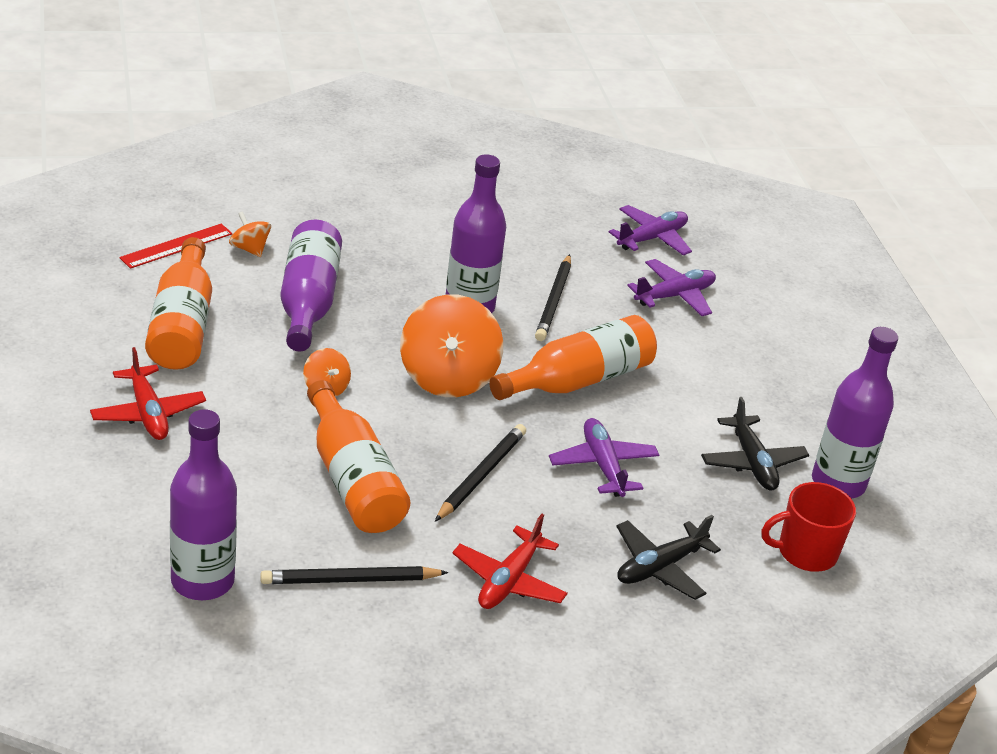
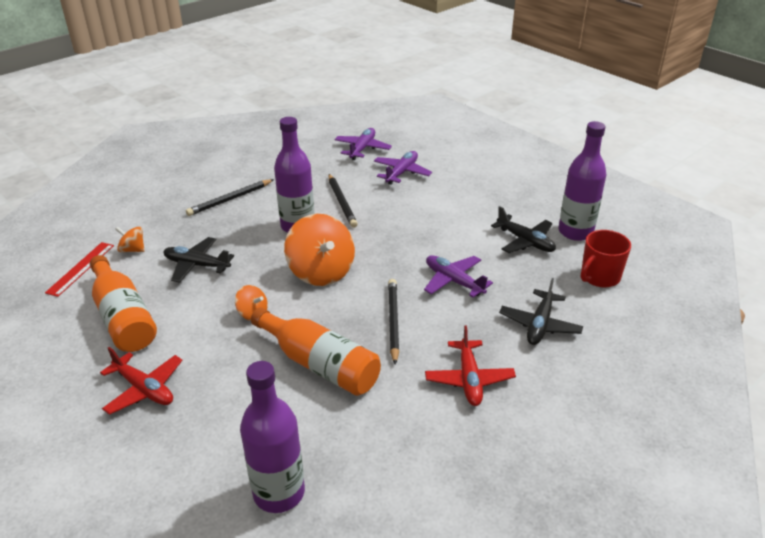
camera: 25 degrees left, 0 degrees up
(308, 301) = (197, 265): purple bottle -> black plane
(350, 580) = (376, 434): black pencil -> black pencil (230, 199)
(578, 380) = (395, 239): orange bottle -> none

